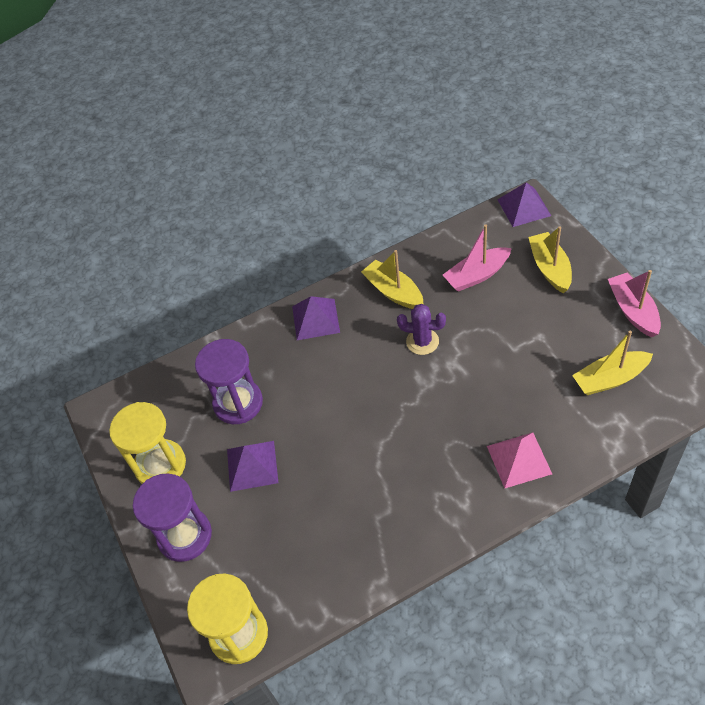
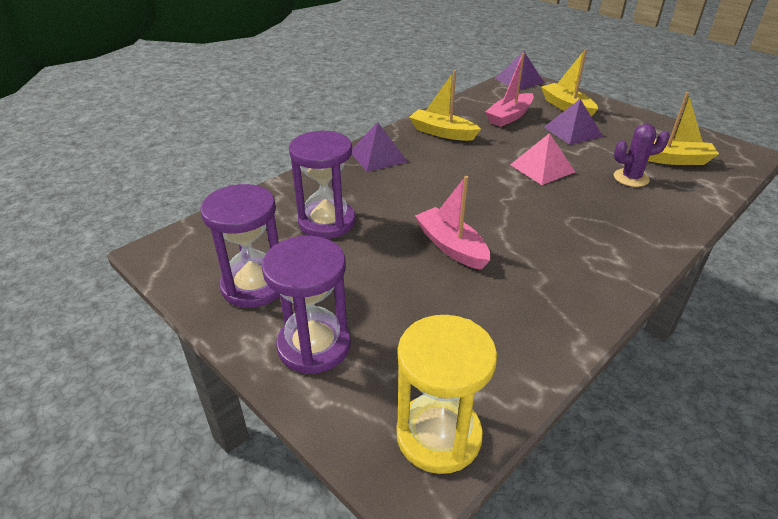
camera: 25 degrees left, 15 degrees down
(160, 465) = (254, 285): yellow hourglass -> purple hourglass
(252, 465) = (369, 268): purple pyramid -> purple pyramid (572, 131)
(422, 341) = (491, 158): purple cactus -> purple cactus (631, 178)
(519, 459) = (642, 220): pink pyramid -> pink pyramid (542, 168)
(610, 379) = (672, 159): yellow boat -> yellow boat turned 135 degrees counterclockwise
(633, 311) = (653, 121): pink boat -> pink boat (451, 247)

